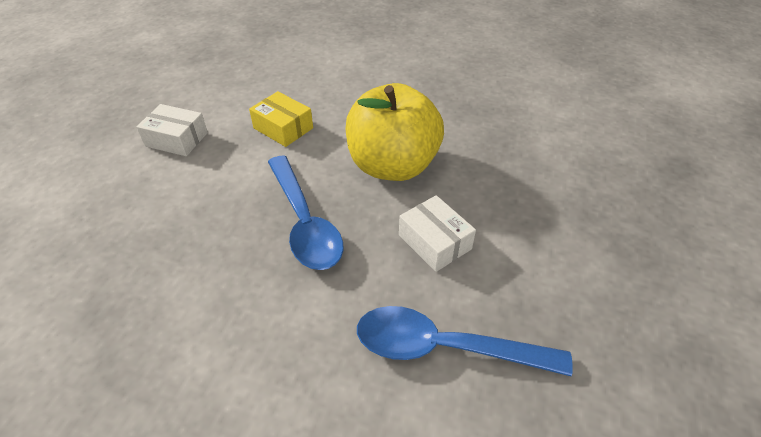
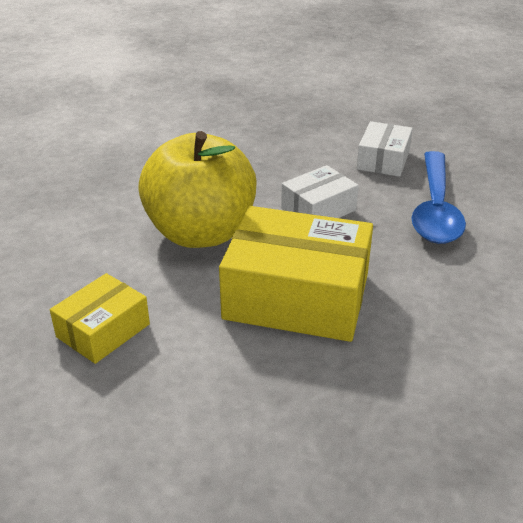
camera: 90 degrees left, 10 degrees down
(177, 139) = (103, 461): white box -> white box (383, 160)
(304, 222) = (296, 296): blue spoon -> yellow box

